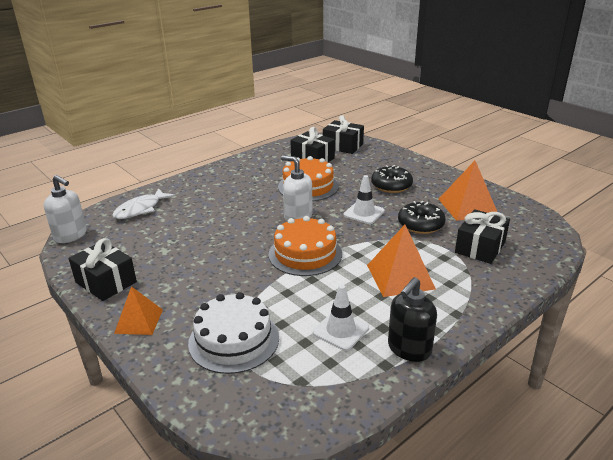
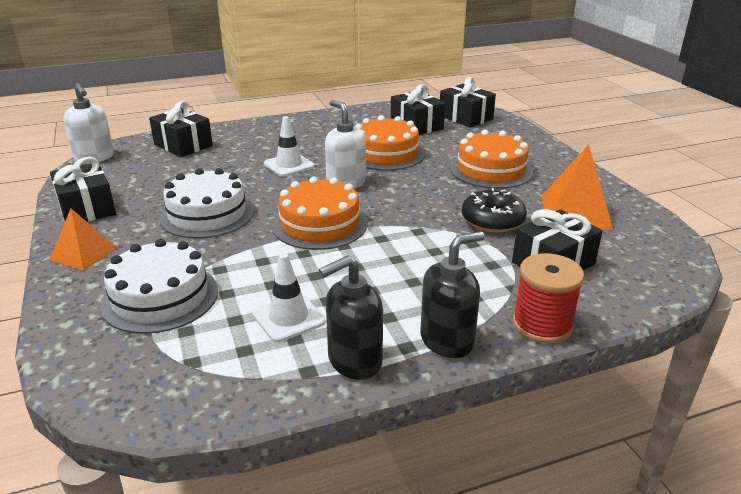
camera: 20 degrees right, 0 degrees up
(140, 209) = (183, 145): white fish -> black gift
(212, 265) = (207, 214): none -> white cake
(364, 213) = (429, 194): white traffic cone -> white traffic cone (289, 165)
(391, 186) = (491, 170): black donut -> orange cake
(400, 277) = (414, 274): orange pyramid -> none
(456, 318) = (447, 340): none -> black soap dispenser
(503, 292) = (542, 325): none -> red spool

